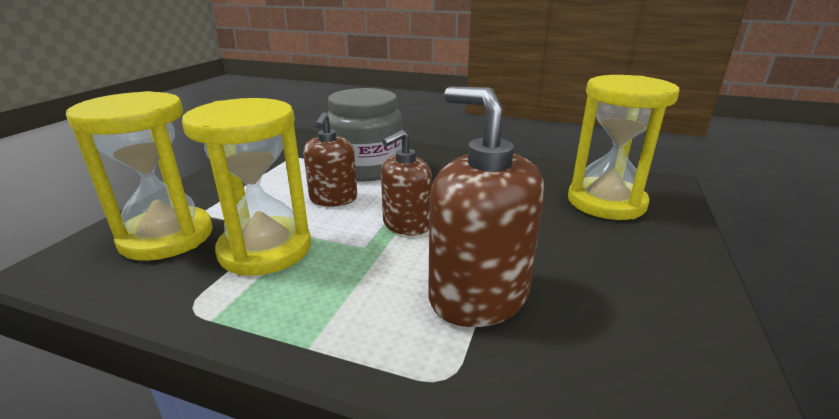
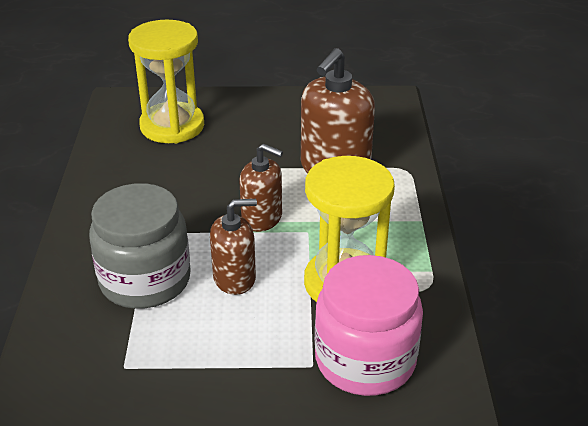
camera: 110 degrees left, 10 degrees up
(167, 237) = (365, 360): yellow hourglass -> pink jar

